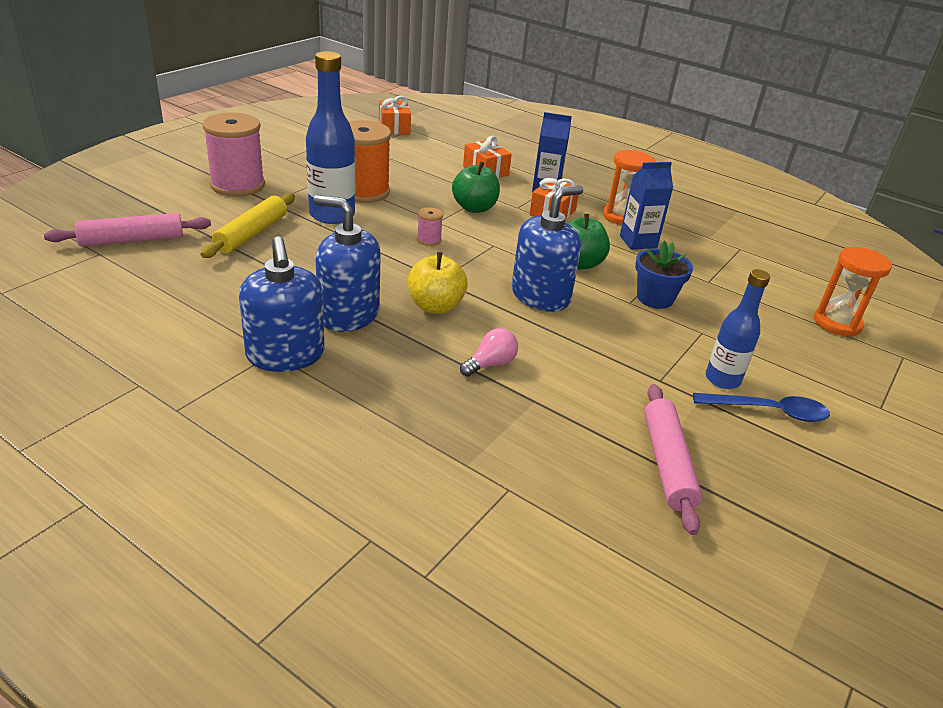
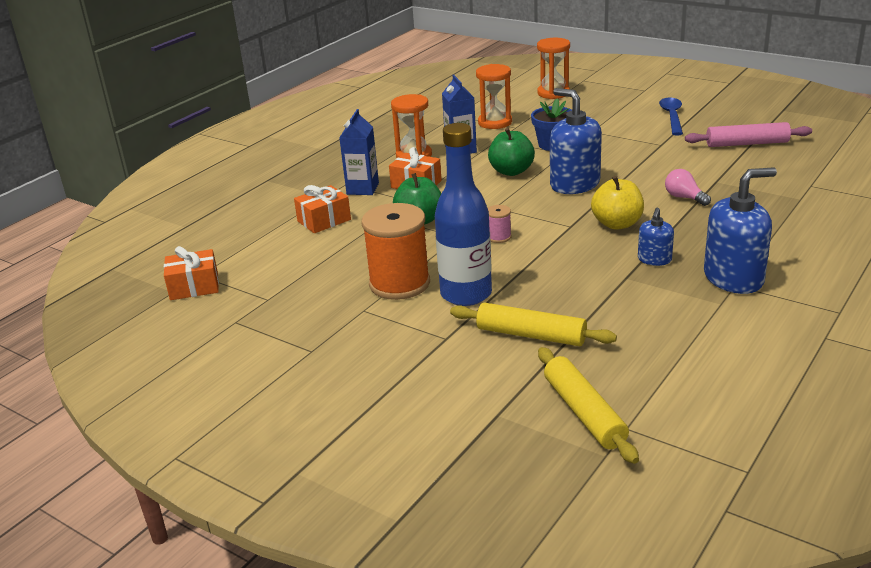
camera: 85 degrees left, 5 degrees down
(132, 240) = (583, 412): pink rolling pin -> yellow rolling pin
(237, 185) = (407, 370): pink spool -> none
(348, 314) = (654, 259): blue soap dispenser -> blue soap dispenser, size x0.52
(721, 270) = (495, 122): none -> orange hourglass
(722, 379) = (646, 127): blue bottle -> none

